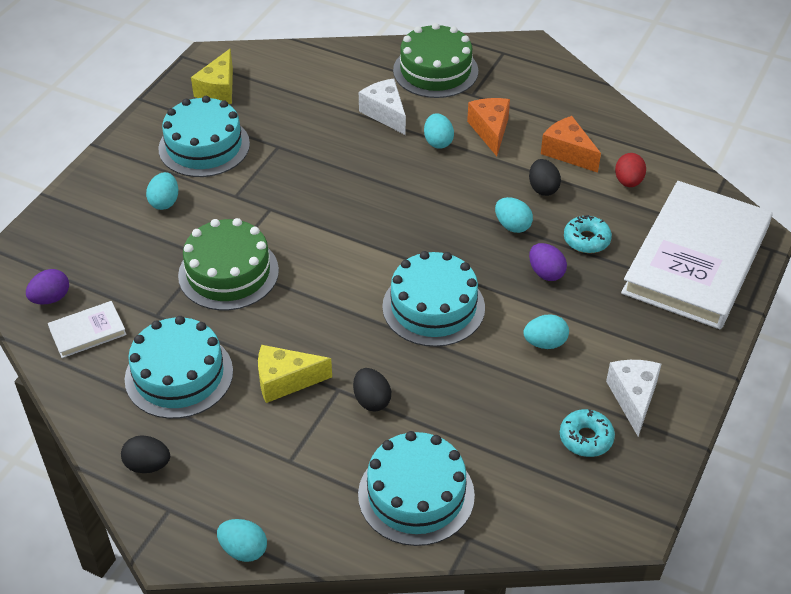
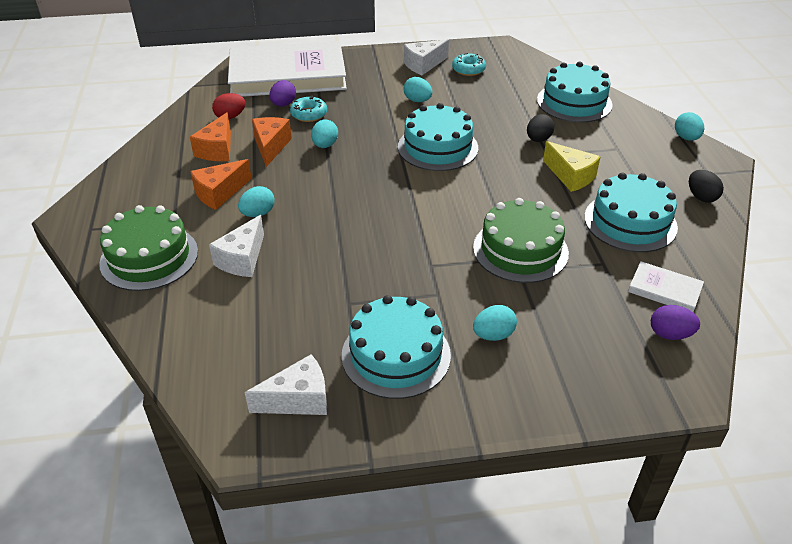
camera: 125 degrees left, 5 degrees down
(218, 90) = (298, 399): yellow cheese -> white cheese
(543, 188) = (271, 146): black egg -> orange cheese
(546, 273) = (357, 118): purple egg -> purple egg (283, 104)

